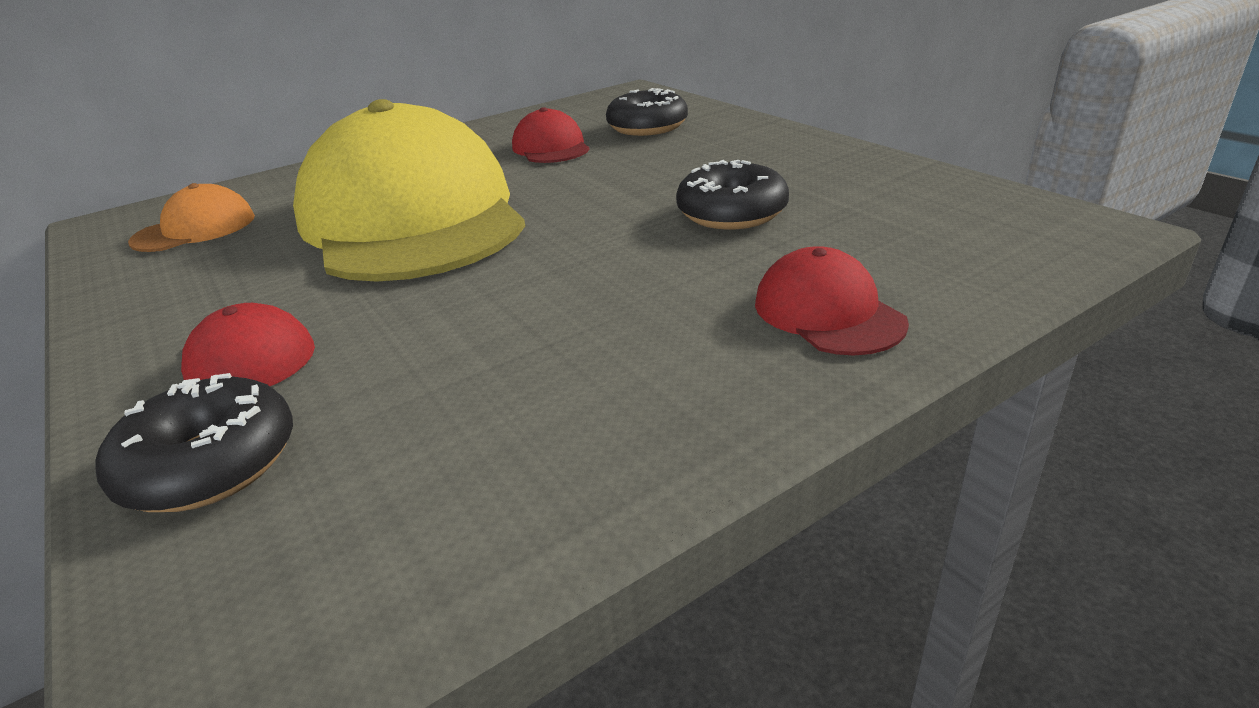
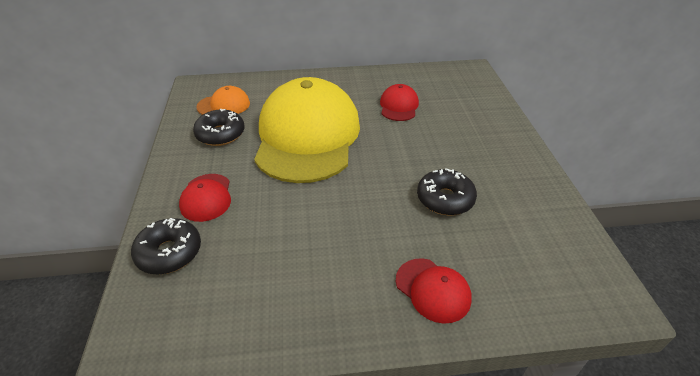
camera: 25 degrees right, 10 degrees up
(647, 127) = (457, 108): black donut -> black donut (220, 134)
(827, 312) = (433, 290): red cap -> red cap turned 135 degrees clockwise

